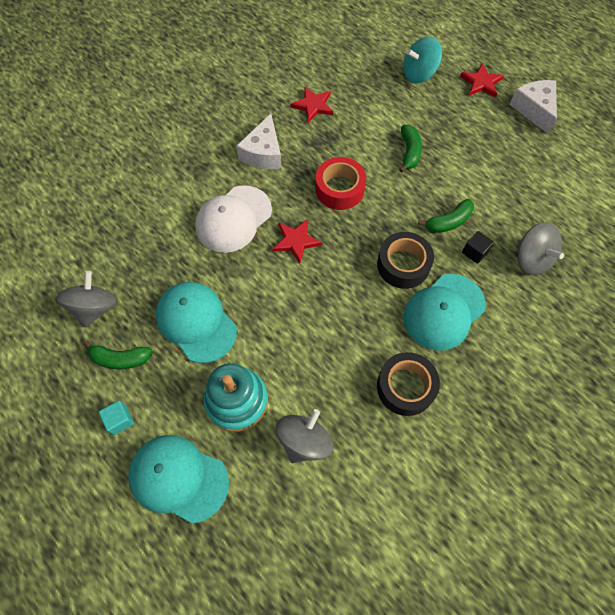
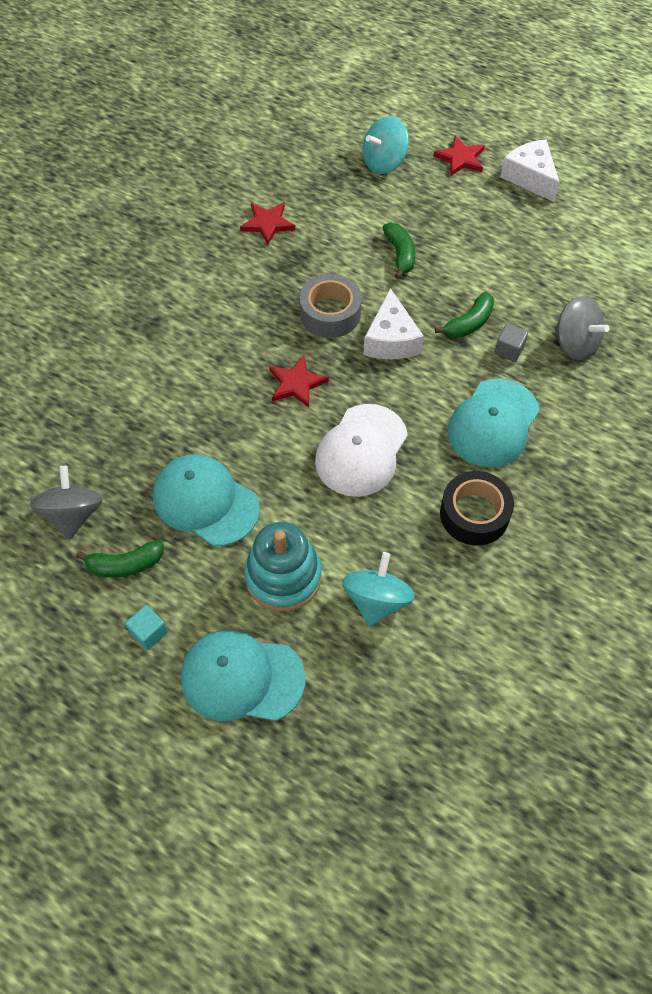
camera: 15 degrees left, 5 degrees down
(233, 219) = (212, 375): white cap -> white cap (361, 450)
(263, 153) = (224, 291): white cheese -> white cheese (391, 339)
(304, 441) = (376, 600): grey spinning top -> turquoise spinning top
(339, 189) = (330, 313): red tape -> grey tape
(403, 265) = (431, 382): black tape -> none
(474, 252) = (509, 350): black cube -> grey cube

